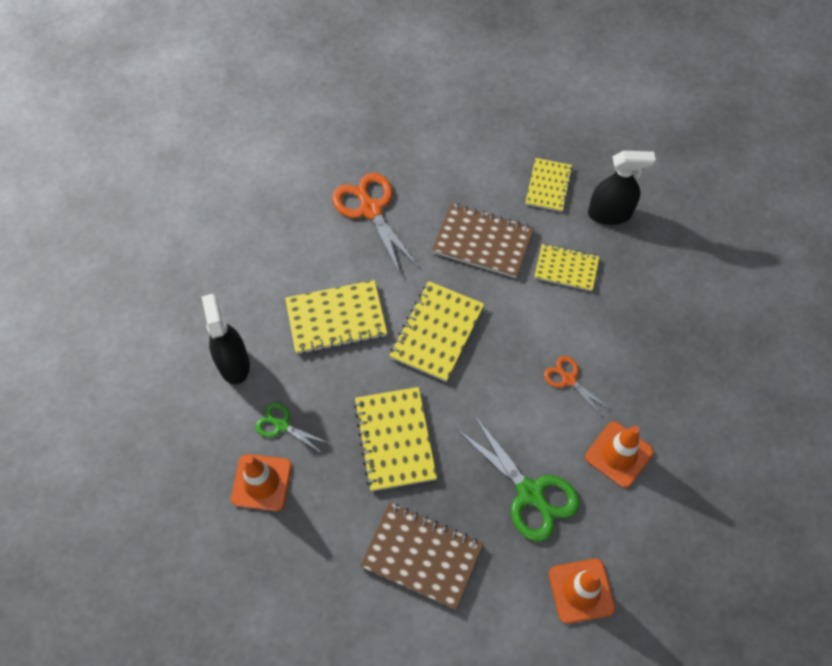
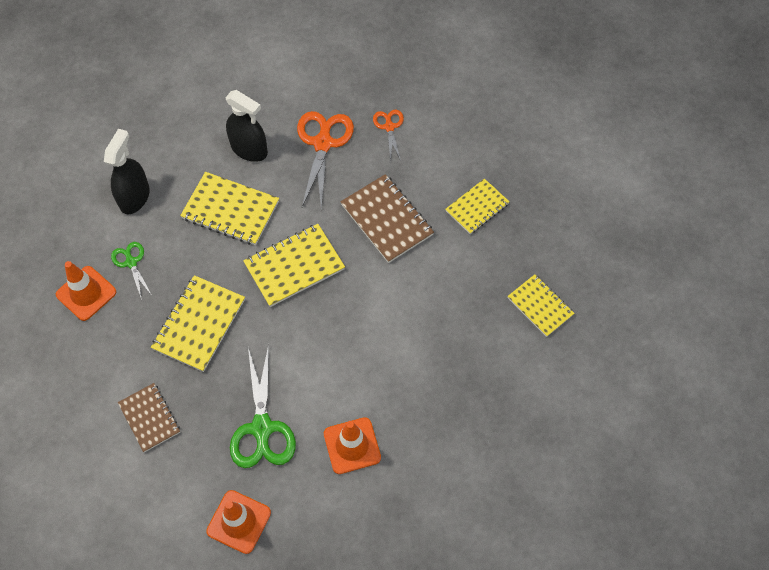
camera: 35 degrees right, 0 degrees up
(421, 556) = (149, 418): brown notebook -> brown notebook, size x0.66
(566, 269) = (434, 280): yellow notebook -> yellow notebook (540, 306)
(568, 379) = (362, 365): orange scissors -> orange scissors (389, 126)
(609, 214) = (508, 259): black spray bottle -> black spray bottle (249, 149)

